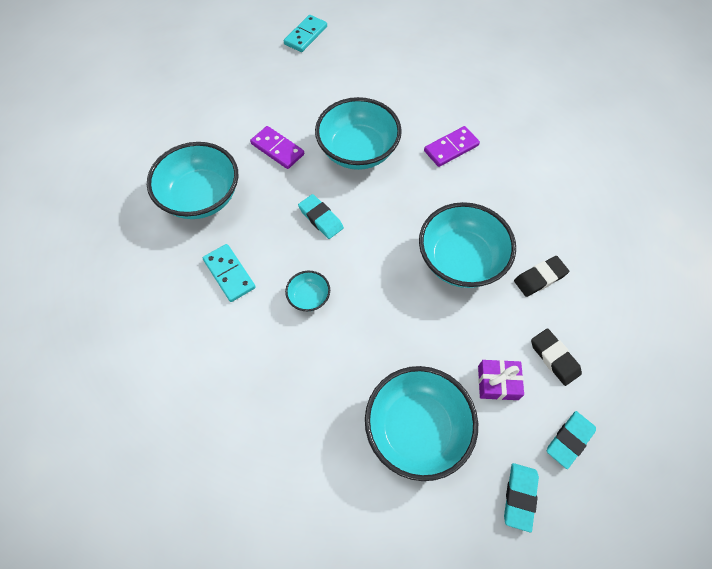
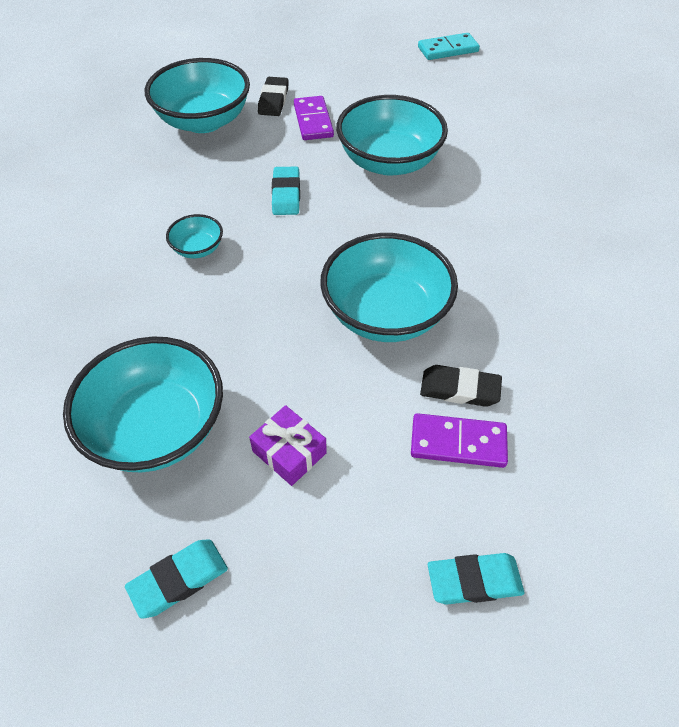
camera: 40 degrees right, 10 degrees down
(229, 274) = (155, 189): turquoise domino -> none
(451, 148) = (495, 211): purple domino -> purple domino (458, 443)
(554, 358) = (383, 478): black eraser -> black eraser (273, 100)
(569, 440) = (302, 573): turquoise eraser -> turquoise eraser (474, 581)

